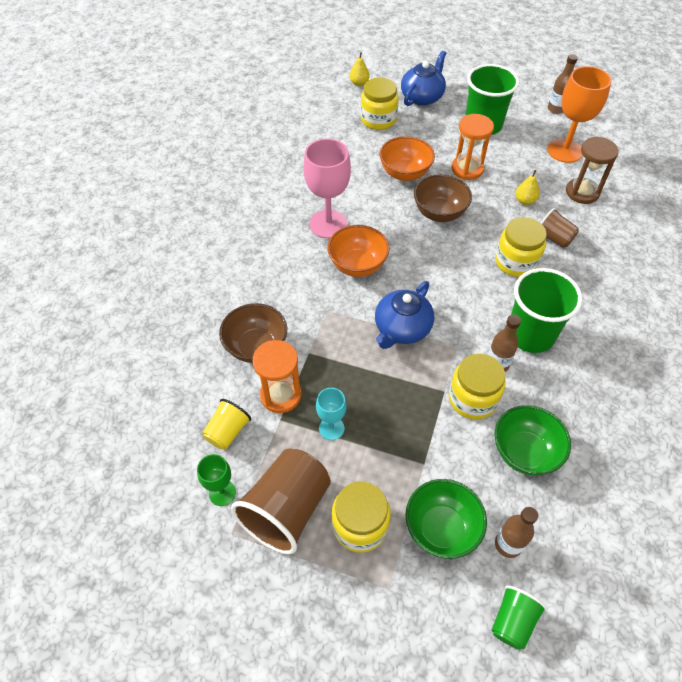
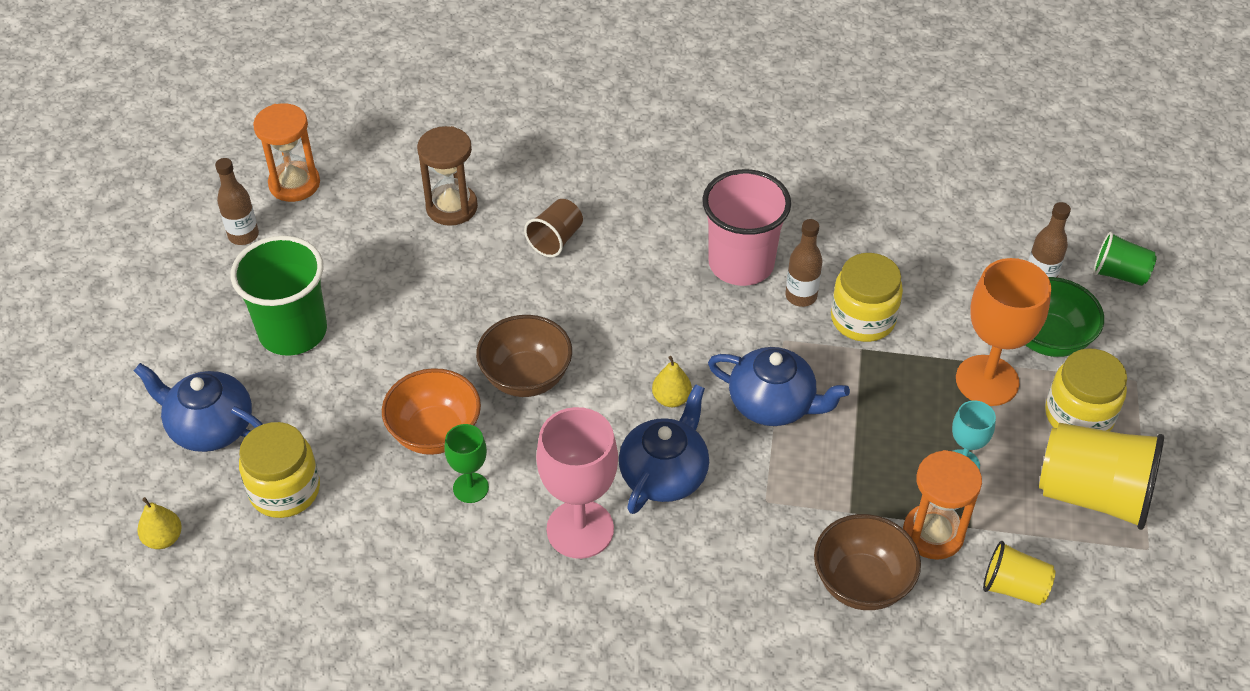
camera: 100 degrees left, 5 degrees down
(222, 493) = (1102, 572): green goblet -> green goblet (470, 488)
(286, 510) = (1092, 494): brown cup -> yellow cup
(357, 265) = (664, 474): orange bowl -> blue teapot
(467, 169) = (414, 347): orange hourglass -> orange hourglass (294, 184)
(516, 262) = (613, 281): yellow jar -> none
(524, 452) = (920, 267): green bowl -> none
(525, 201) = (481, 273): yellow pear -> yellow pear (671, 398)
(530, 334) = (741, 263): green cup -> pink cup
(564, 151) = (354, 225): orange goblet -> orange goblet (987, 380)

